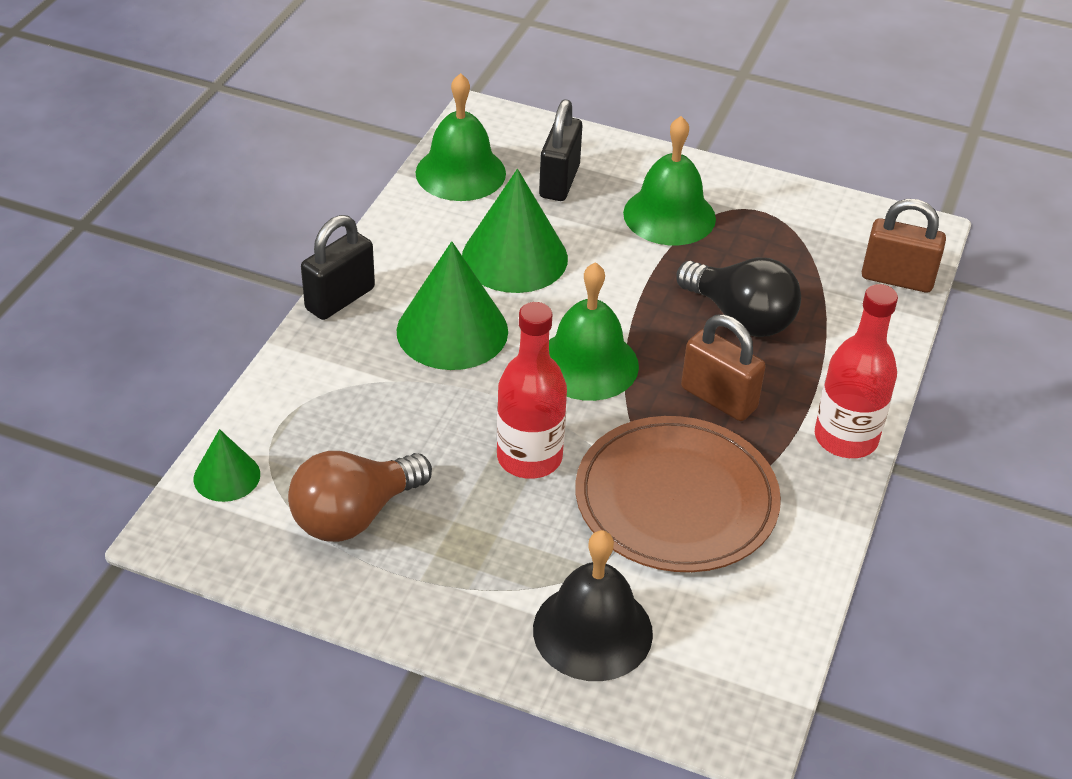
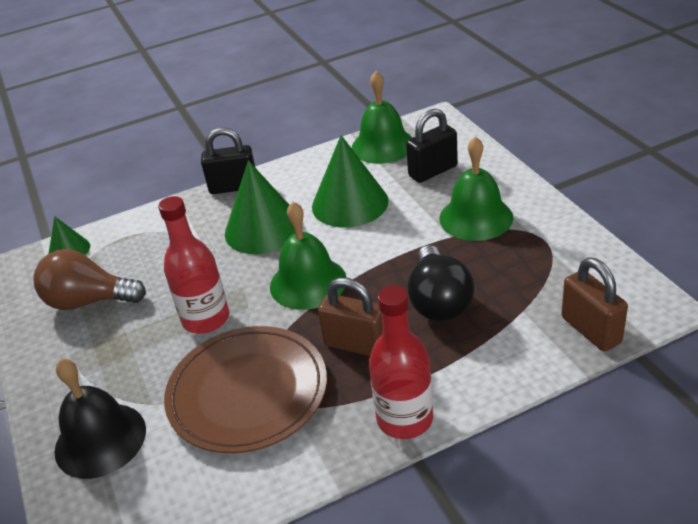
camera: 50 degrees right, 5 degrees down
(718, 398) = (356, 344): brown padlock -> brown padlock turned 60 degrees counterclockwise

